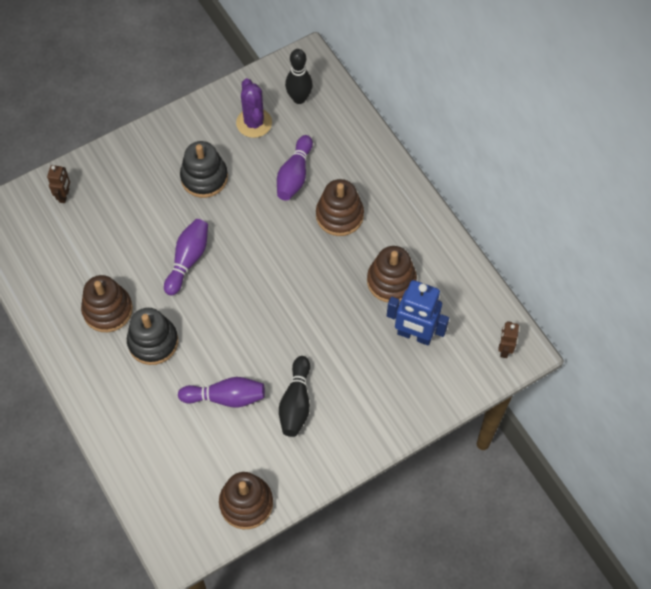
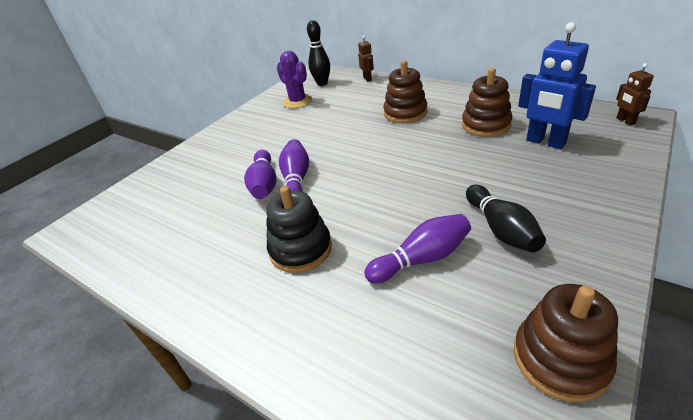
camera: 20 degrees left, 25 degrees down
(64, 196) = (149, 189): brown robot -> brown robot (367, 79)
(108, 310) = (232, 246): brown stacking toy -> none
(204, 178) = (277, 135): black stacking toy -> none
(294, 175) = (350, 110): purple bowling pin -> purple bowling pin (264, 184)
(414, 335) = (545, 142): blue robot -> blue robot turned 45 degrees clockwise

